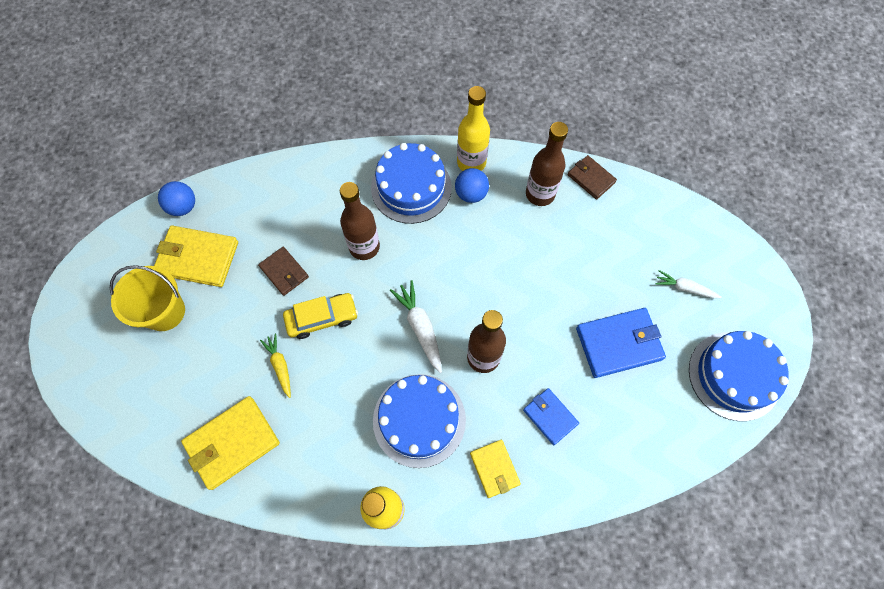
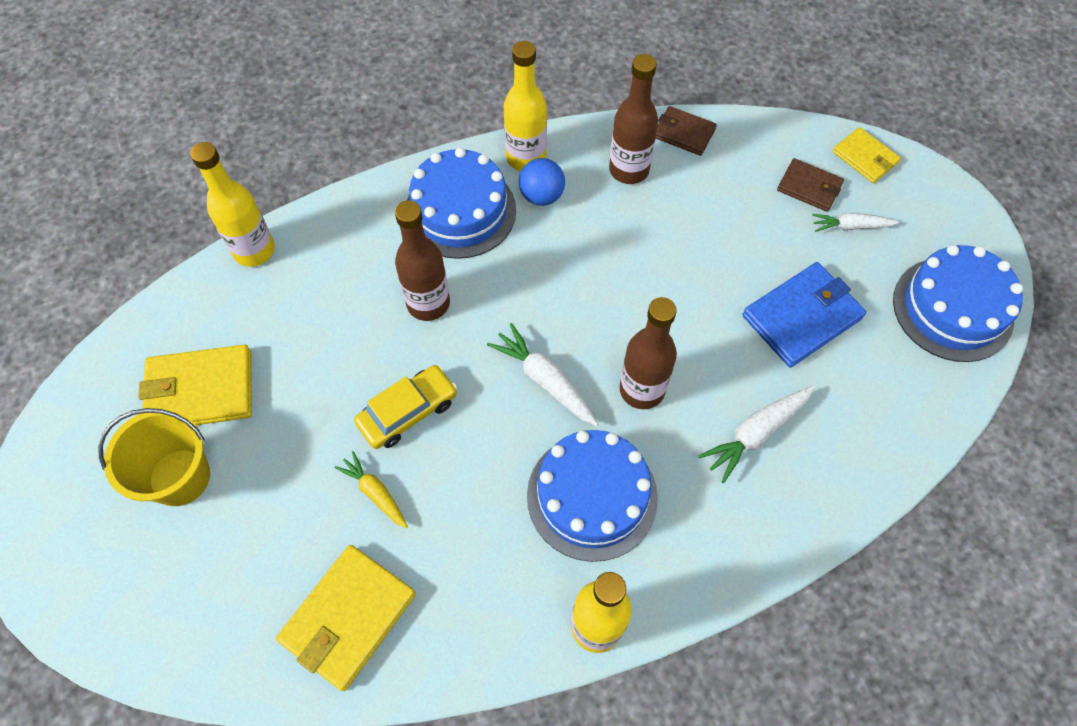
camera: 20 degrees left, 5 degrees down
(183, 207) = (152, 330): blue ball -> none
(266, 172) = (254, 250): none -> yellow bottle
(284, 272) = (331, 370): brown wallet -> brown wallet (809, 187)
(494, 469) = (715, 522): yellow wallet -> yellow wallet (865, 157)
(550, 416) = (756, 433): blue wallet -> white carrot

